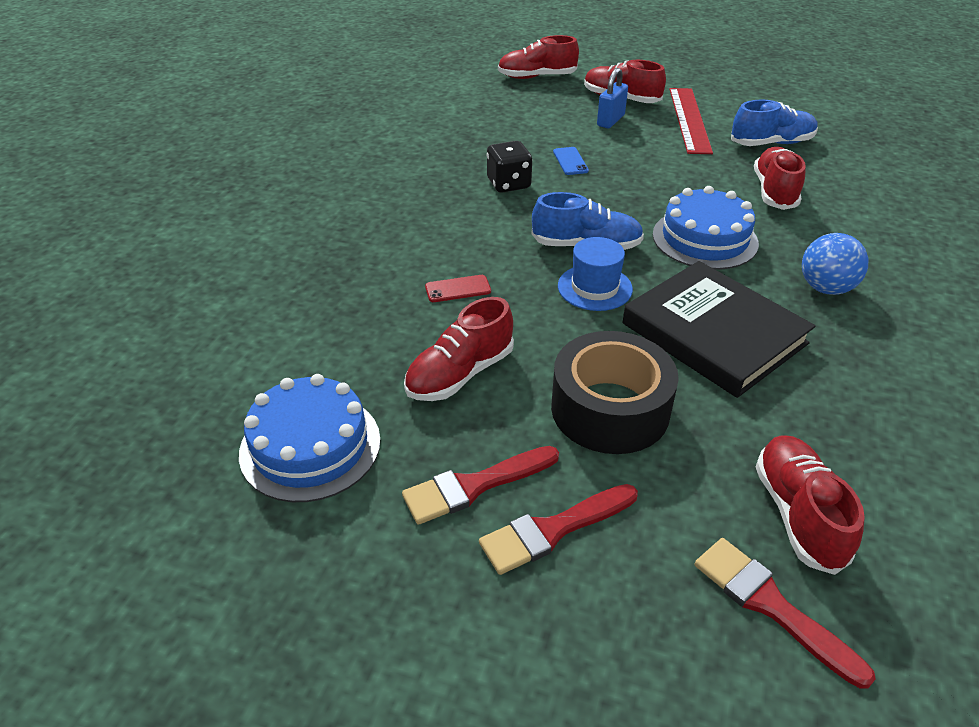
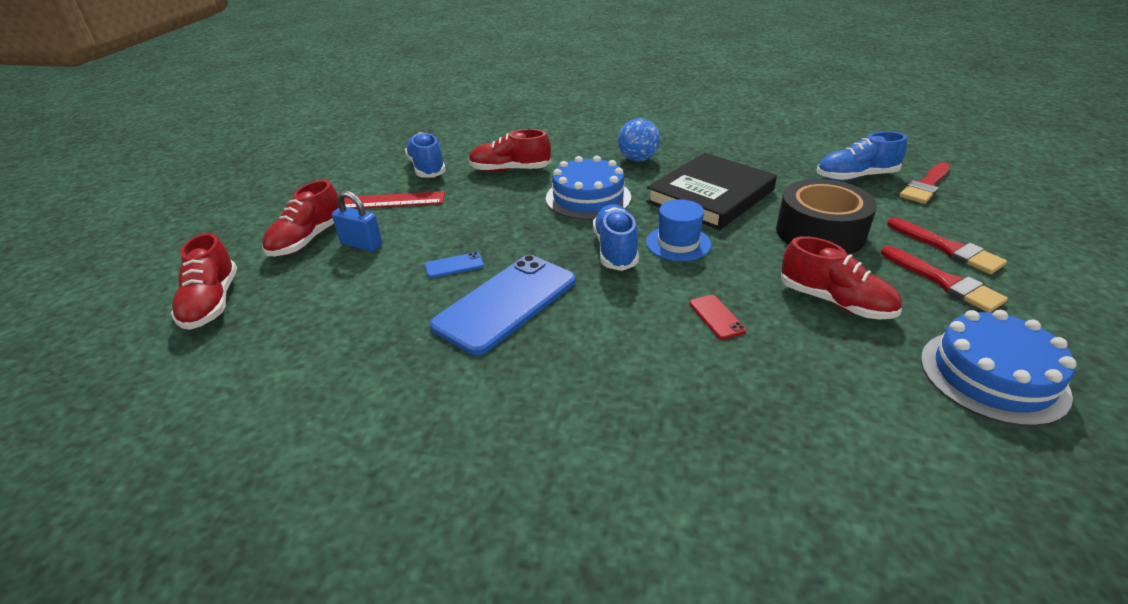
camera: 95 degrees left, 5 degrees down
(508, 184) = (506, 303): black dice -> blue phone
(798, 514) = (855, 177): red shoe -> blue shoe

